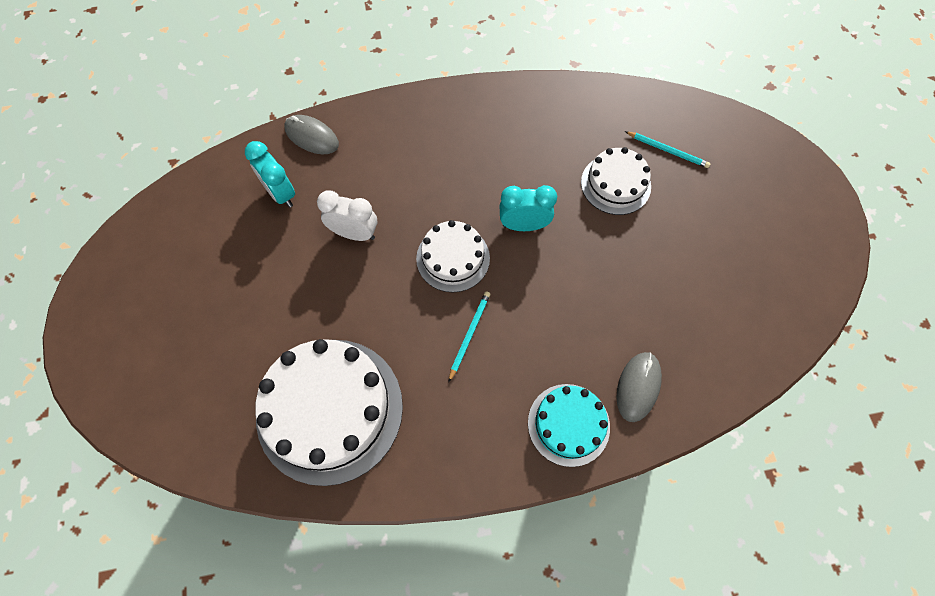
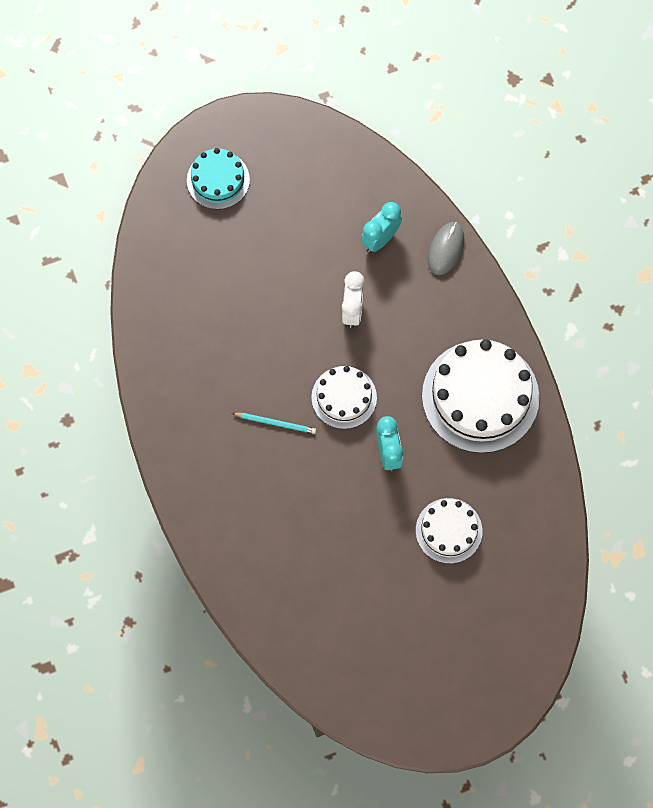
camera: 80 degrees right, 5 degrees up
(329, 409) = (195, 328): white cake -> white cake (480, 396)
(568, 424) = (213, 512): turquoise cake -> turquoise cake (218, 180)
(638, 387) = (254, 564): grey mouse -> none
(667, 150) = (497, 577): turquoise pencil -> none

